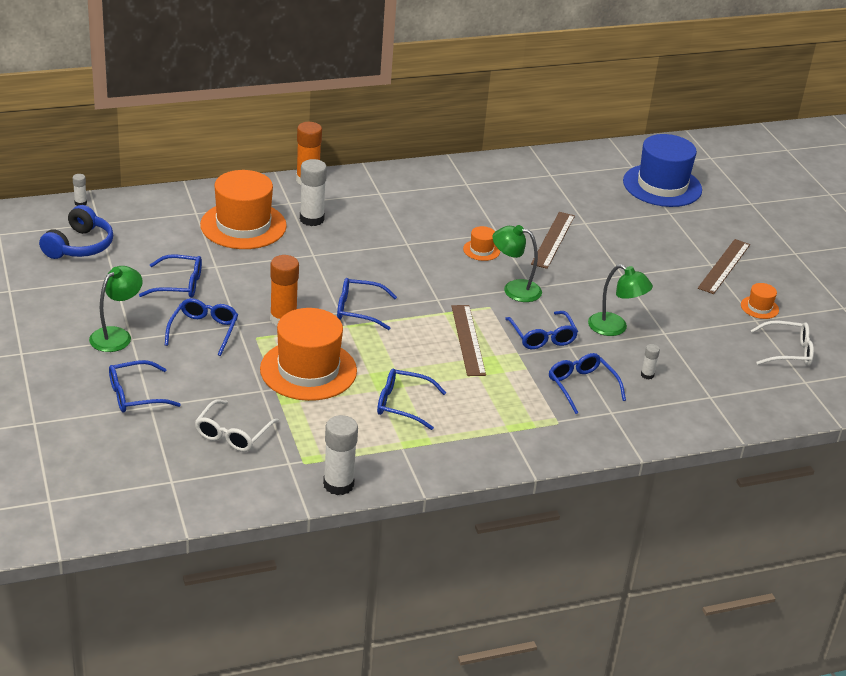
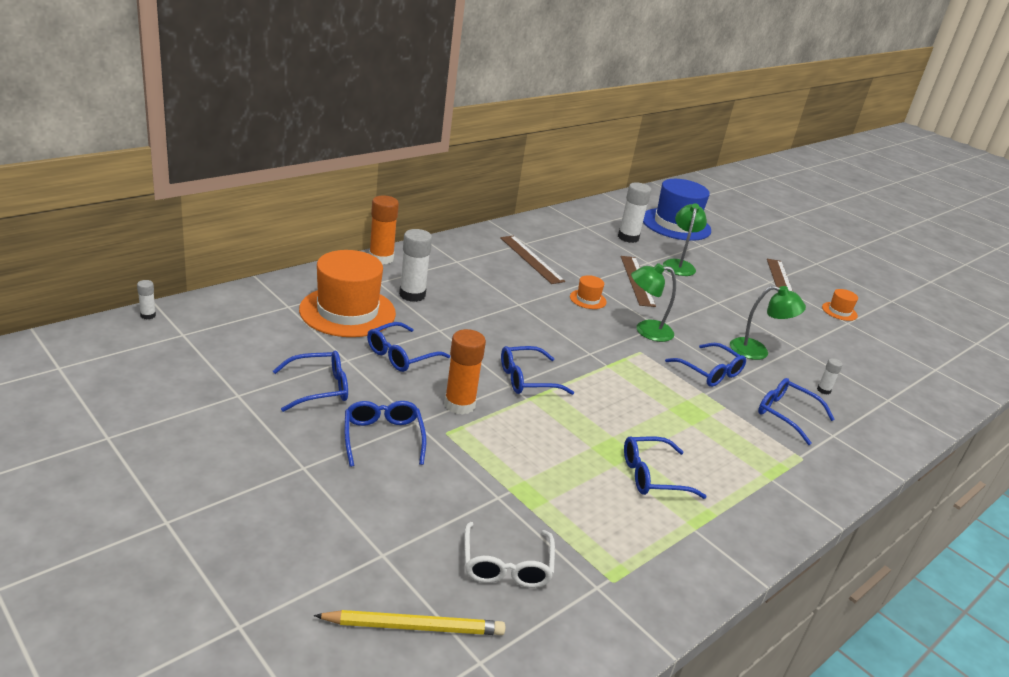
camera: 25 degrees left, 5 degrees down
(79, 246) = (173, 364): blue headphones -> none
(117, 335) = (282, 467): green lamp -> green lamp (679, 265)
(134, 395) = (353, 544): blue glasses -> blue glasses (400, 355)
(142, 451) = (414, 627): none -> yellow pencil
(308, 370) = (529, 459): orange hat -> none
(338, 484) = (671, 600): white glue stick -> white glue stick (628, 238)
(468, 340) = (651, 389): brown ruler -> brown ruler (531, 259)
(788, 352) = (897, 345): white glasses -> none

